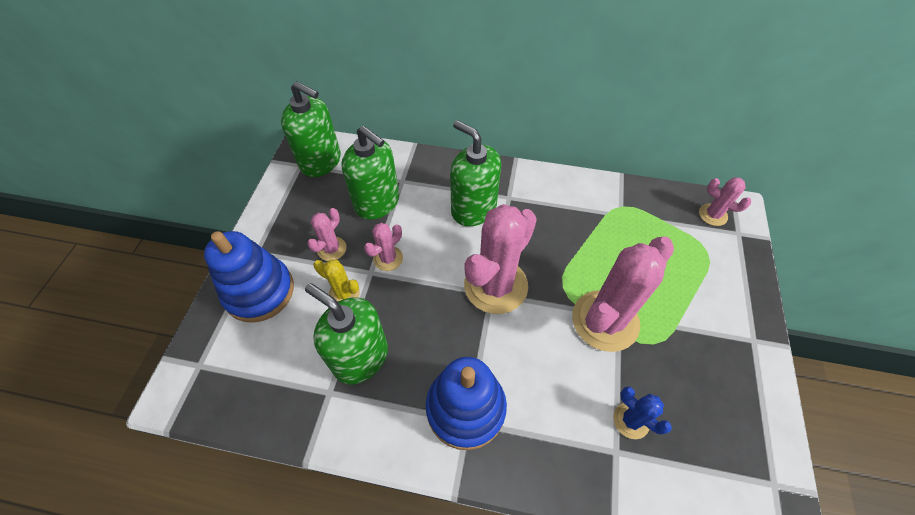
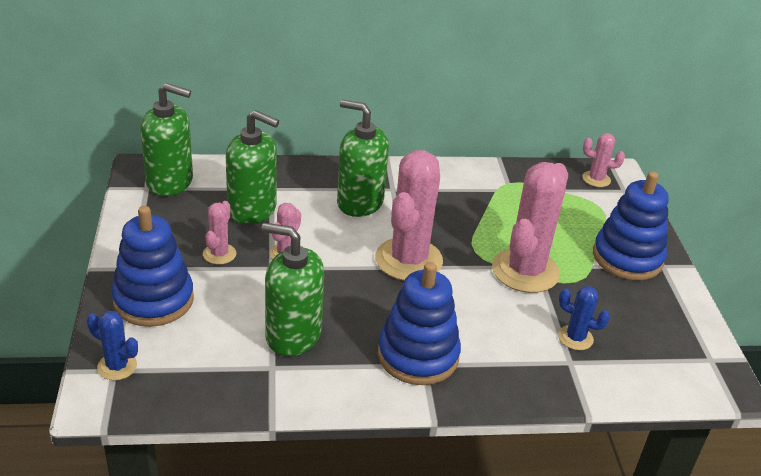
camera: 20 degrees left, 20 degrees down
(202, 362) = (117, 366): none -> blue cactus
(344, 293) = (251, 288): yellow cactus -> none
(717, 323) = (627, 258): none -> blue stacking toy

